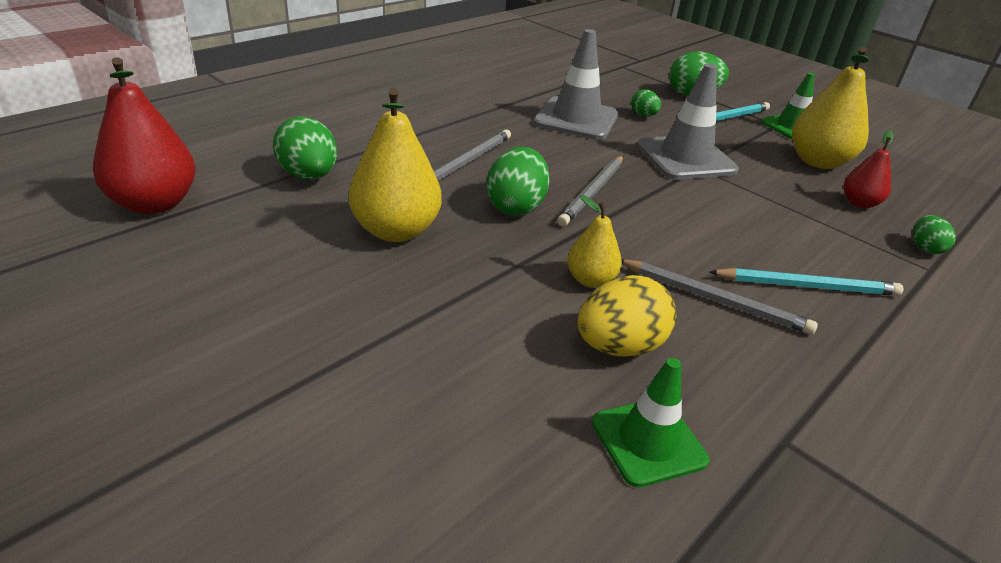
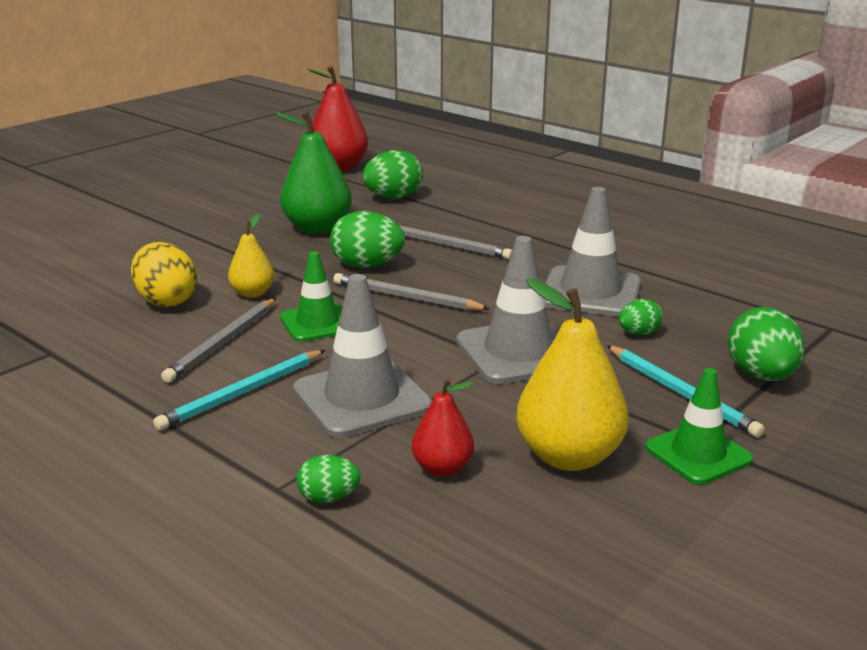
camera: 90 degrees right, 10 degrees down
(396, 231) = (317, 228): yellow pear -> green pear
(648, 441) = (71, 306): green traffic cone -> green traffic cone (317, 323)
(785, 227) = (362, 398): none -> grey traffic cone
(807, 286) = (242, 393): turquoise pencil -> turquoise pencil turned 45 degrees clockwise

